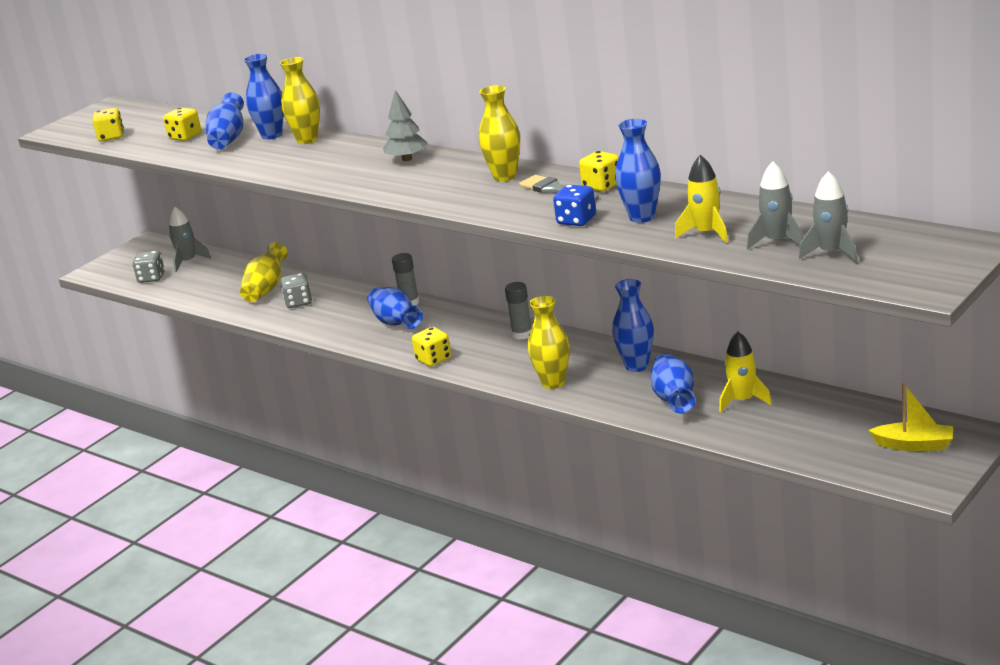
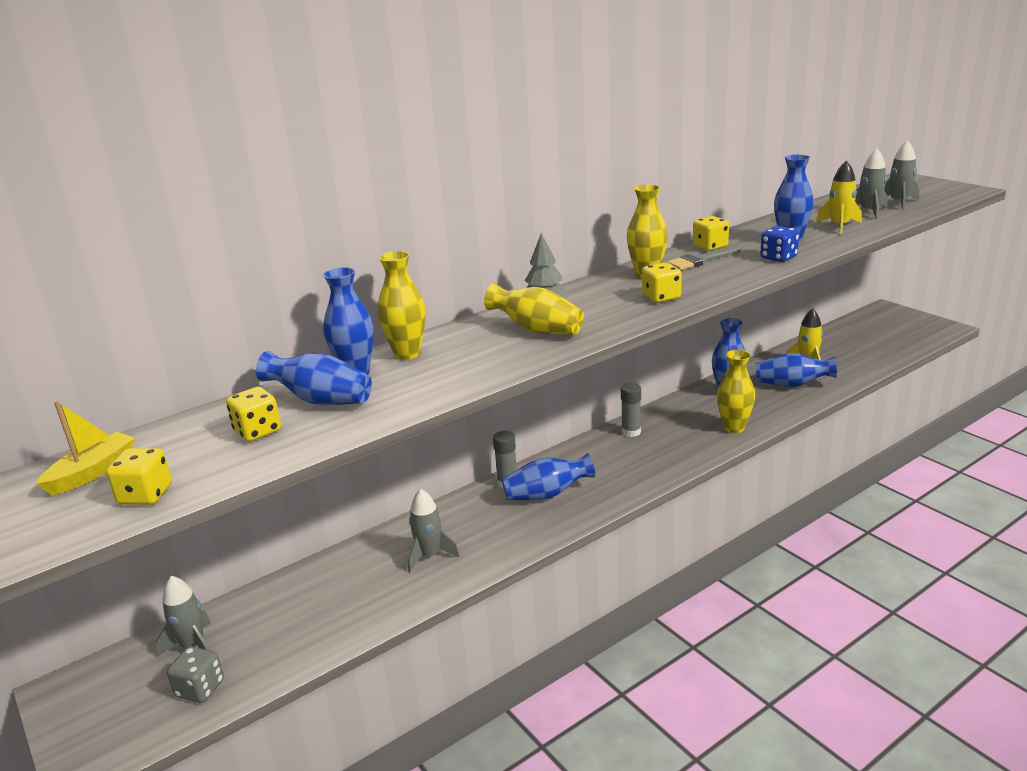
camera: 75 degrees left, 0 degrees up
(266, 289) = (364, 578): yellow vase -> yellow vase (537, 330)
(298, 302) = (430, 555): grey dice -> grey rocket
(433, 359) = (646, 480): yellow dice -> yellow dice (661, 297)
(914, 445) = (893, 324): yellow boat -> yellow boat (93, 472)

